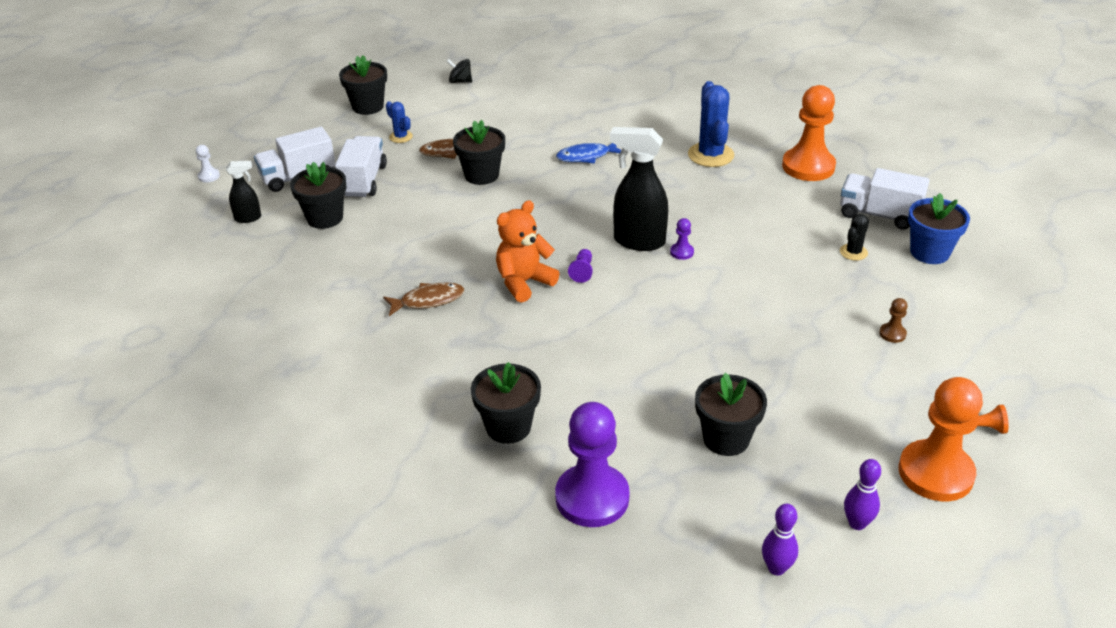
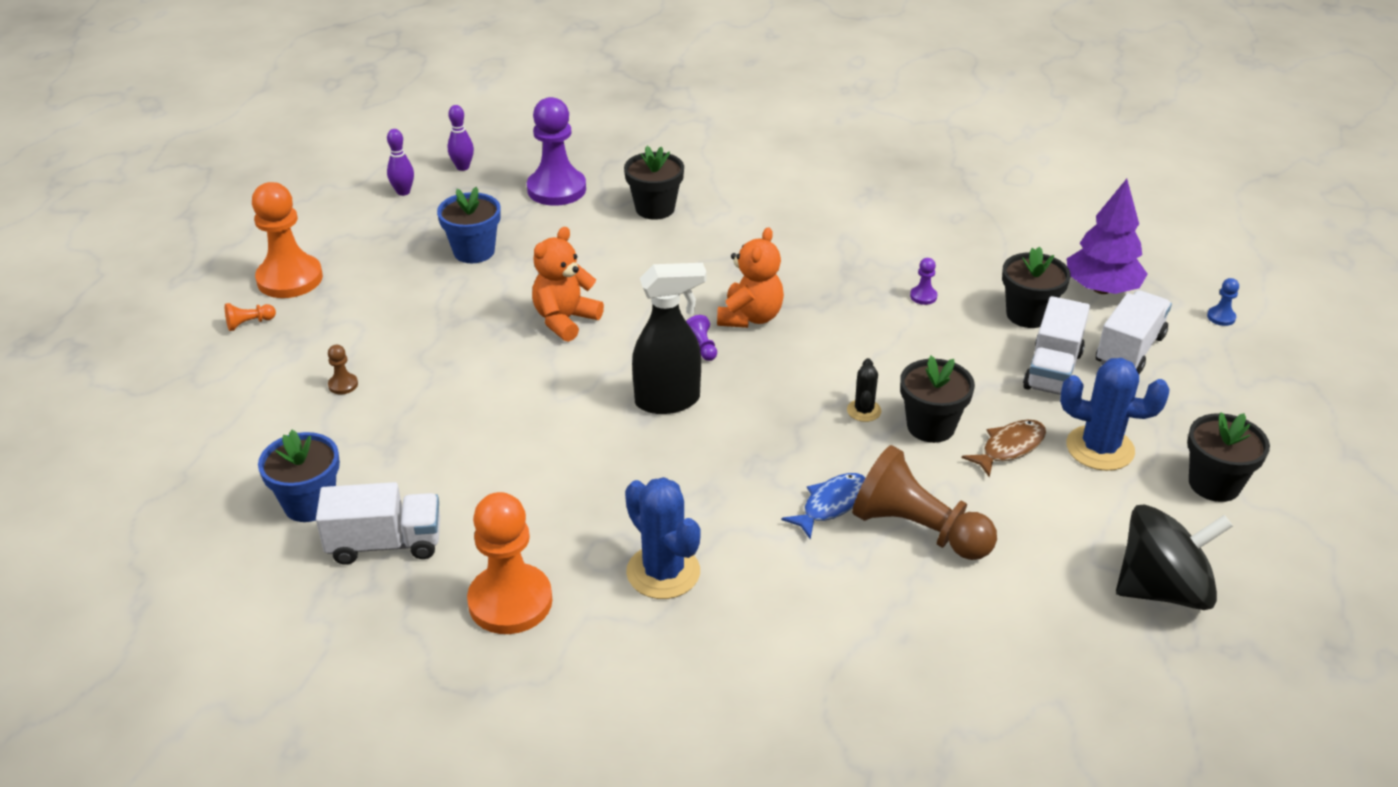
camera: 150 degrees right, 0 degrees up
(209, 176) = (1221, 317): white pawn -> blue pawn
(248, 218) = (1101, 289): black spray bottle -> purple tree
(364, 181) = (1052, 370): white truck -> white truck turned 45 degrees clockwise
(401, 137) = (1100, 448): blue cactus -> blue cactus, size x1.89
(428, 300) = (822, 273): brown fish -> none
(460, 81) = (1162, 589): black spinning top -> black spinning top, size x2.22
(550, 133) = (918, 530): none -> brown pawn
(676, 330) = (565, 320): none -> orange teddy bear
(682, 252) = (610, 404): purple pawn -> purple pawn (923, 296)
(726, 439) = (474, 251): black flower pot -> blue flower pot
(853, 252) = (407, 472): black cactus -> black cactus (864, 411)
(857, 523) = (350, 230): purple bowling pin -> purple bowling pin (462, 167)

